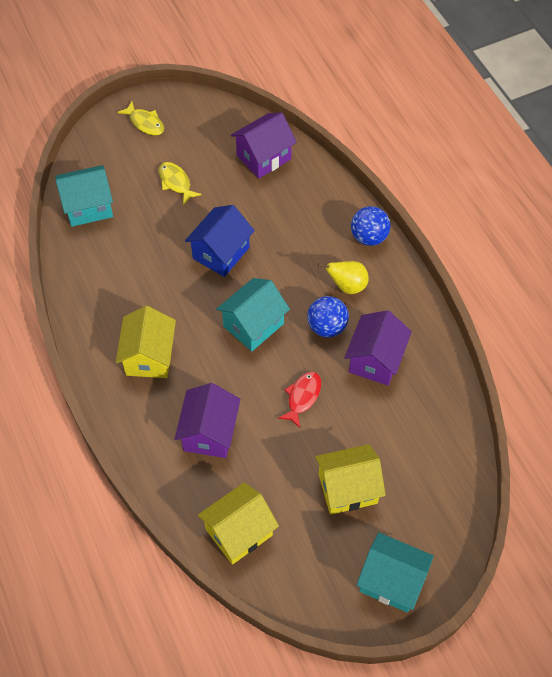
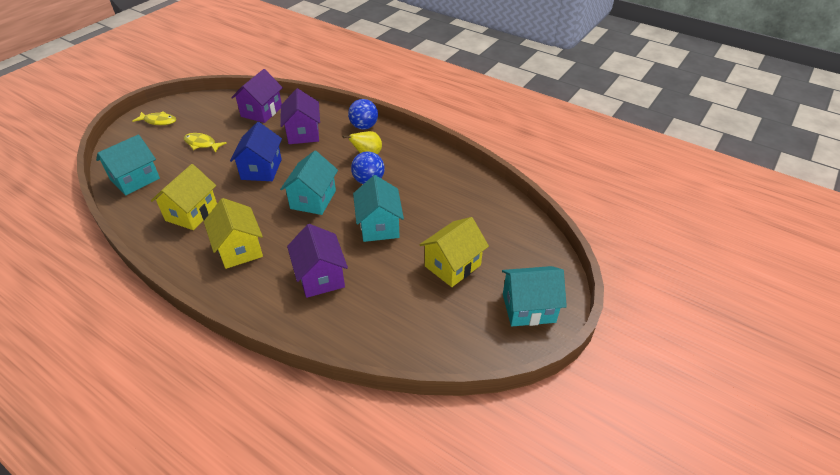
camera: 30 degrees left, 15 degrees down
(239, 532) = (389, 332): yellow house -> yellow house (192, 213)
(302, 397) = (379, 226): red fish -> turquoise house
(375, 360) = (416, 186): purple house -> purple house (303, 133)

